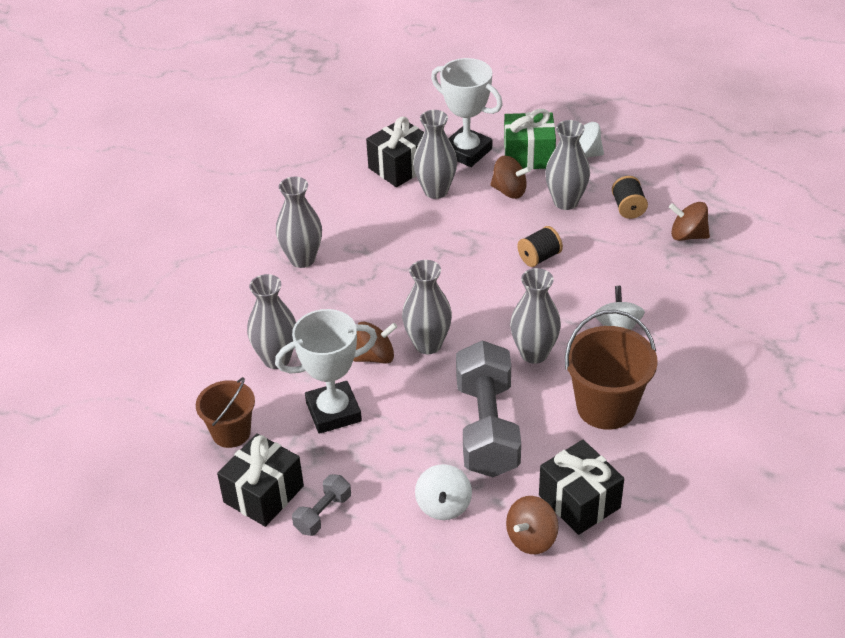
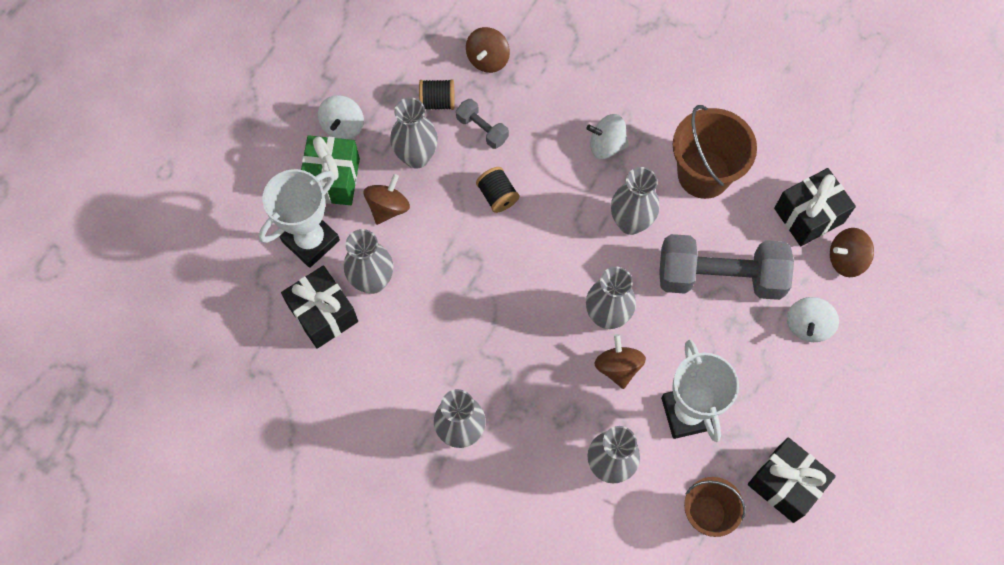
camera: 85 degrees left, 25 degrees up
(323, 513) = (811, 431): grey dumbbell -> grey dumbbell (482, 129)
(443, 506) = (807, 325): white spinning top -> white spinning top turned 105 degrees clockwise
(531, 538) = (846, 259): brown spinning top -> brown spinning top turned 120 degrees clockwise

